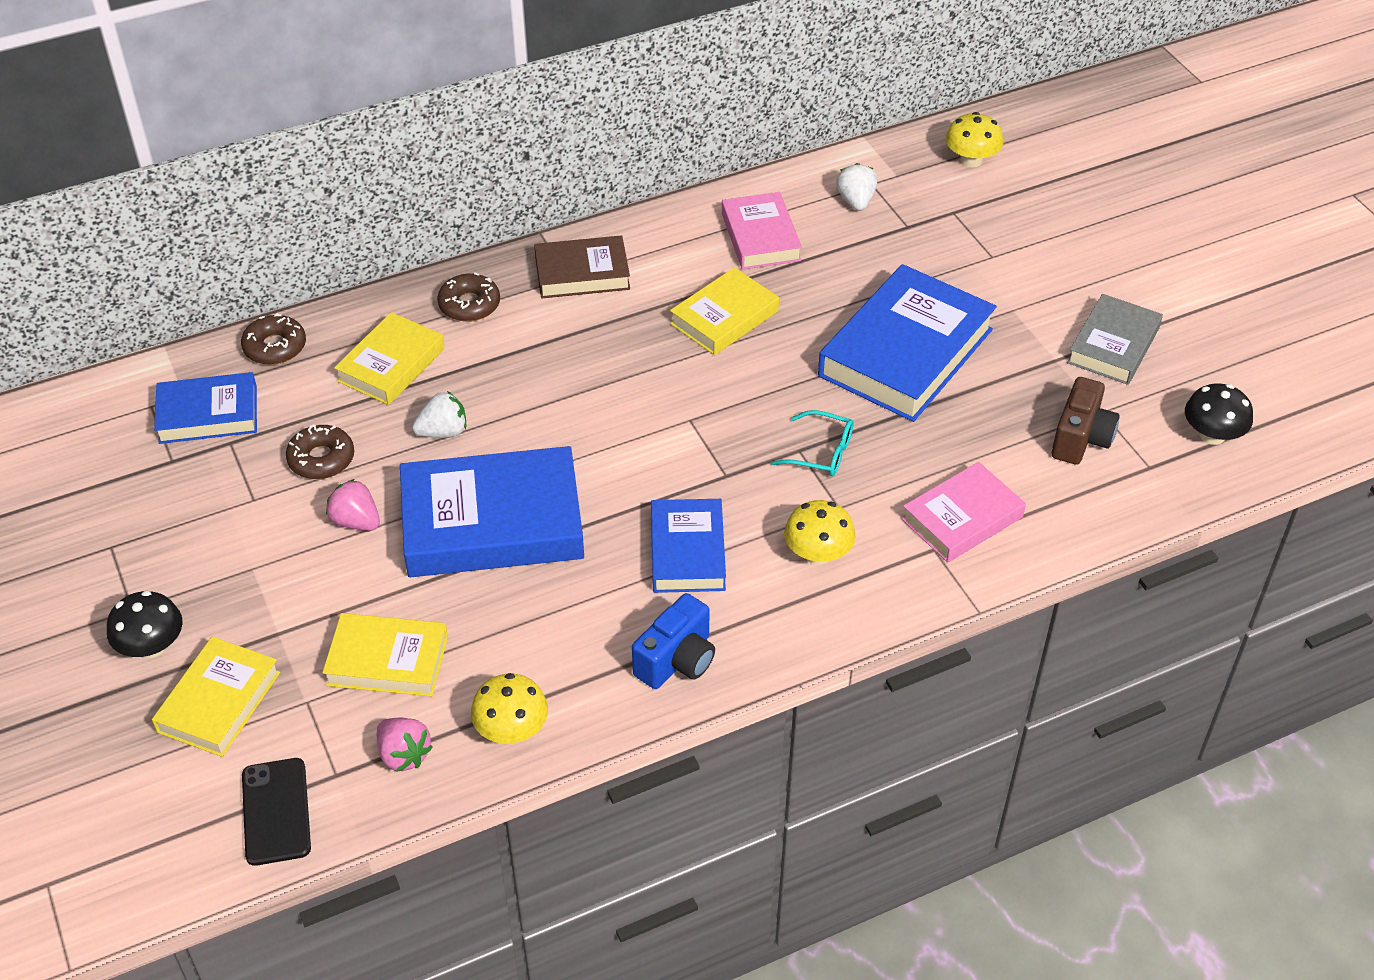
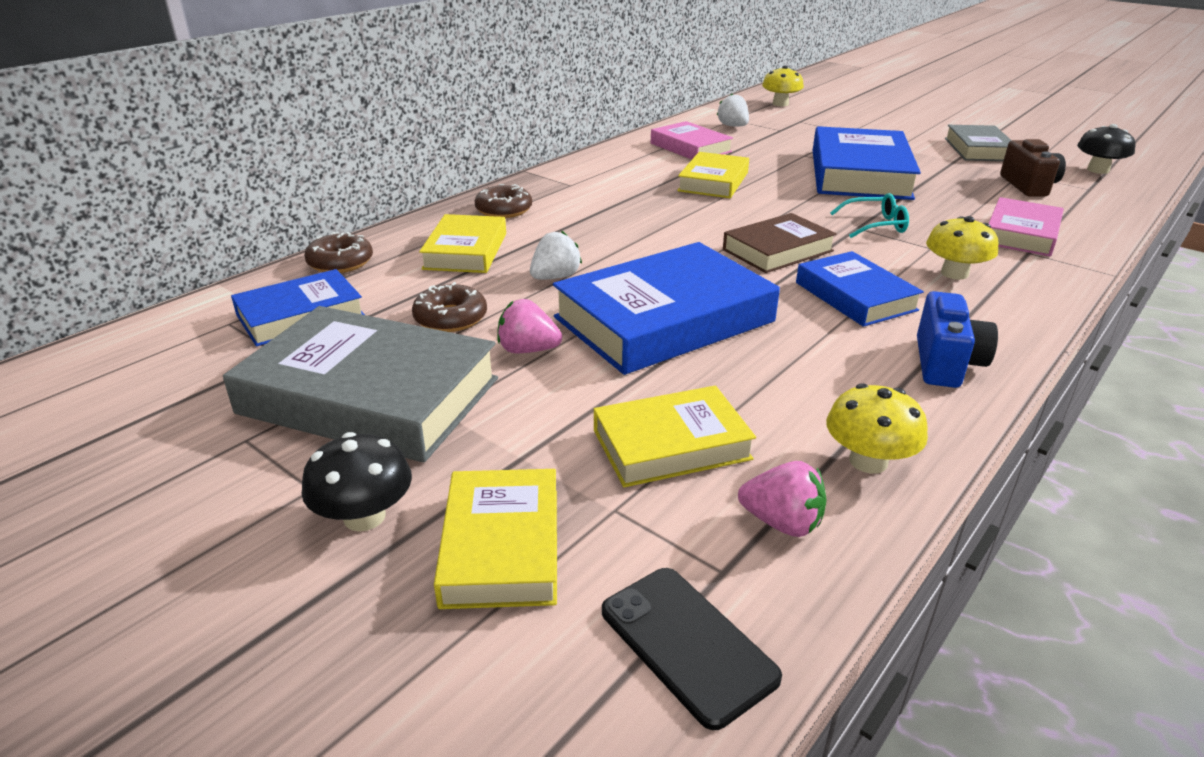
camera: 25 degrees left, 15 degrees down
(211, 532) = (369, 396): none -> grey book
(582, 273) = (579, 181): brown book -> brown book (777, 250)

